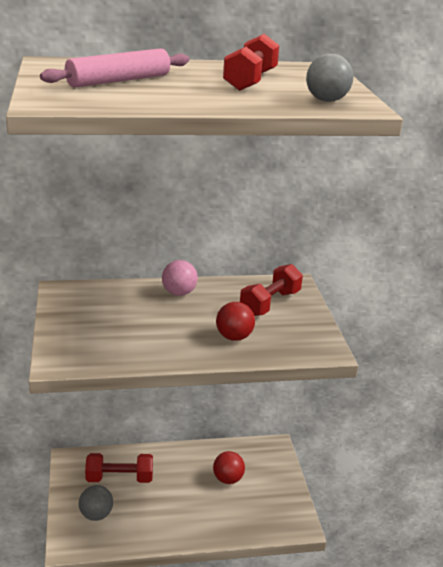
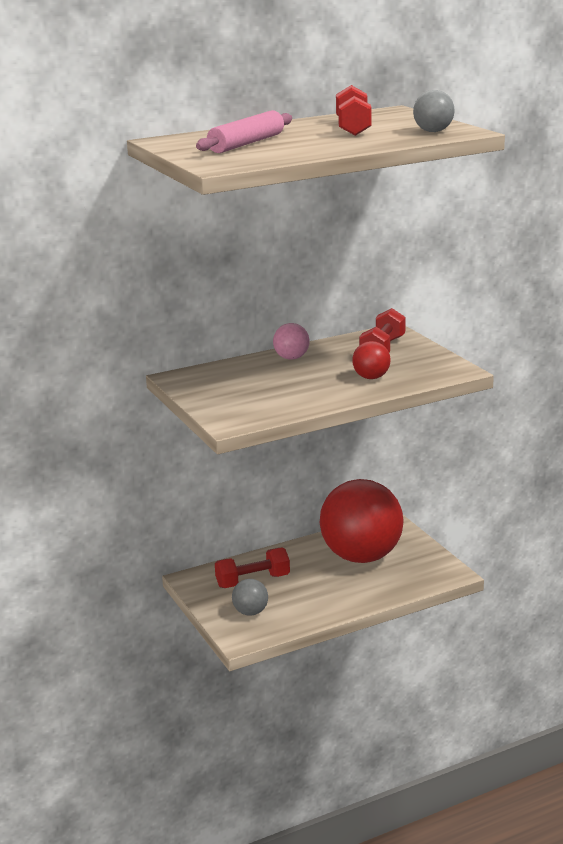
camera: 15 degrees left, 5 degrees down
(228, 479) = (361, 557): red ball -> red ball, size x2.44

